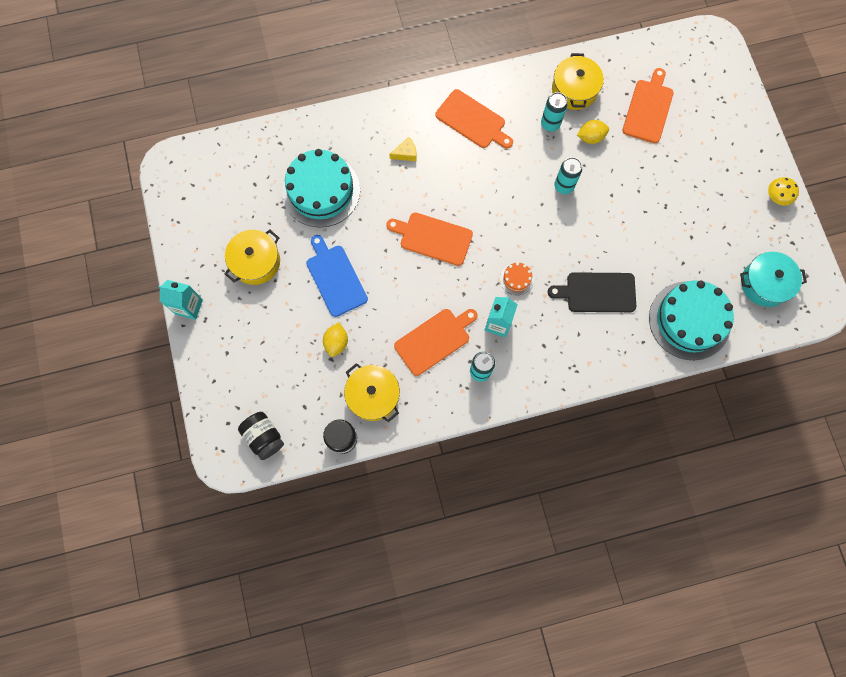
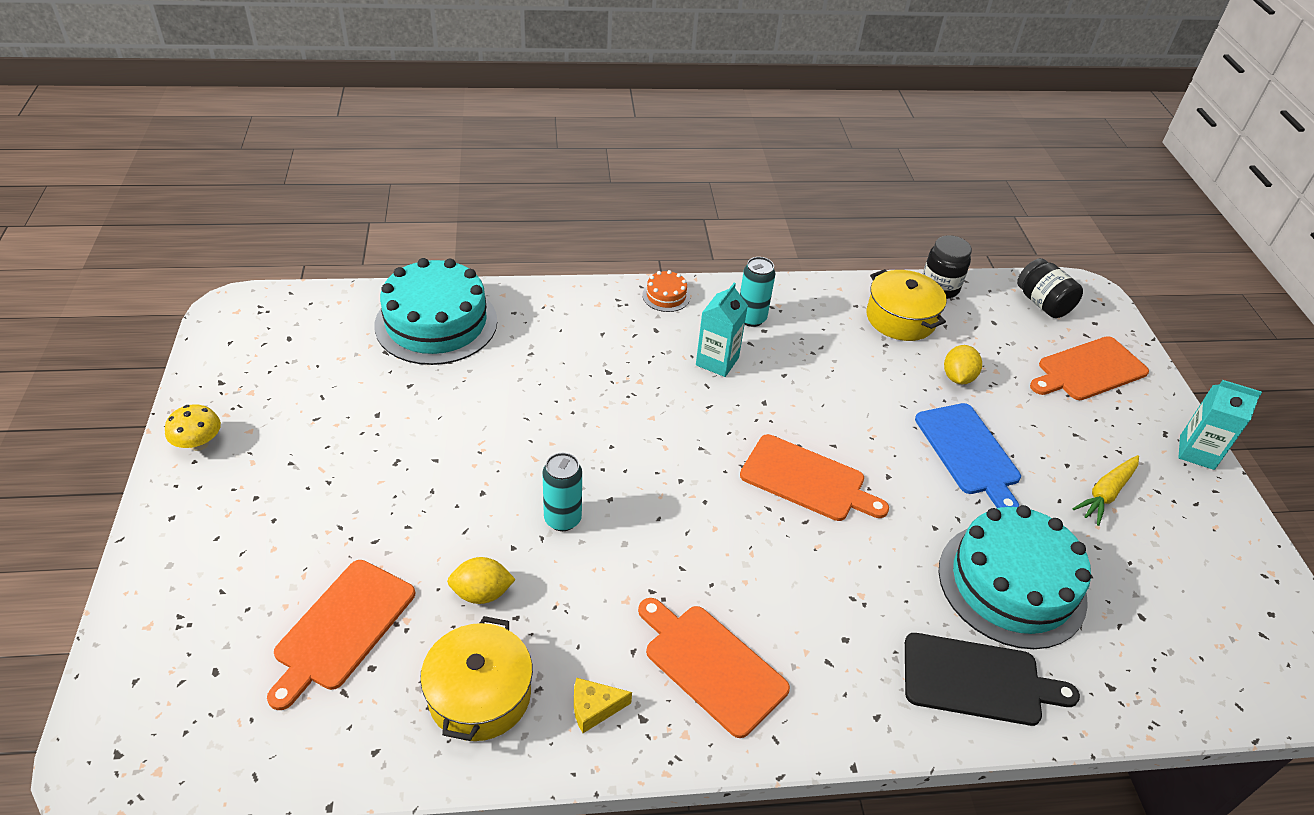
camera: 175 degrees left, 30 degrees down
(256, 262) = (1105, 494): yellow pot -> yellow carrot
(406, 153) = (852, 624): yellow cheese -> yellow cheese (594, 708)
(434, 340) = (813, 359): orange cutting board -> orange cutting board (1089, 370)
(516, 279) = (678, 406): orange cake -> orange cake (666, 296)
(550, 124) = (554, 632): turquoise can -> none
(597, 292) = (558, 372): black cutting board -> black cutting board (978, 680)
(765, 283) = (300, 343): turquoise pot -> none

